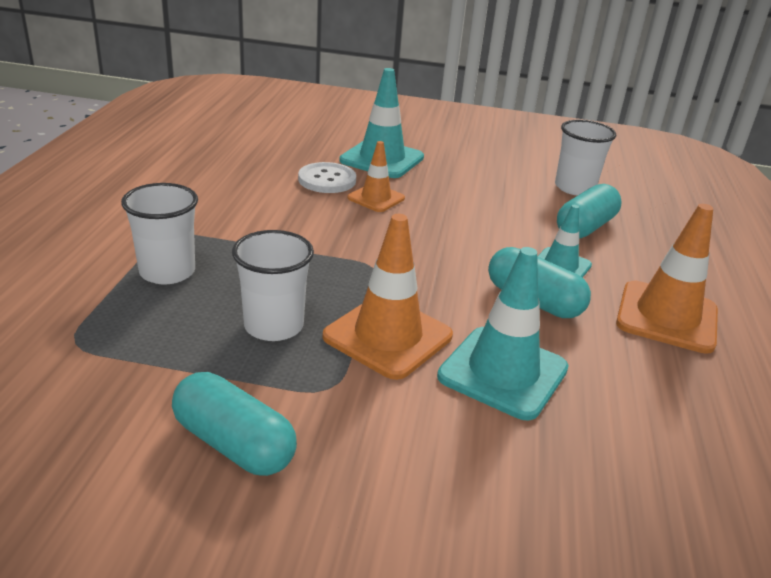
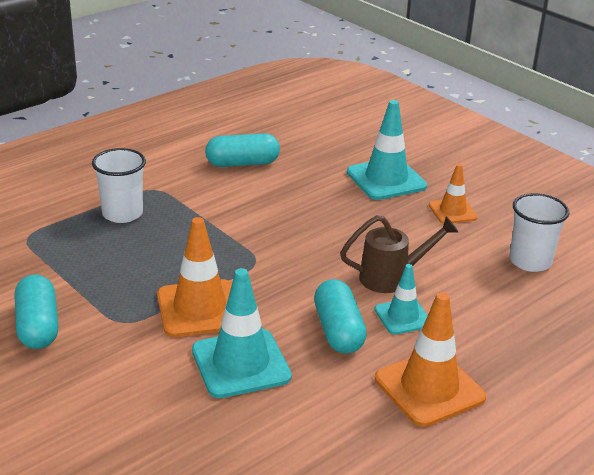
camera: 40 degrees right, 0 degrees up
(274, 326) = (140, 272): white cup -> none
(327, 180) = (315, 183): white button -> none
(376, 198) = (332, 210): orange traffic cone -> orange traffic cone (452, 211)
(504, 237) = (392, 277): none -> brown watering can
(585, 227) = (479, 297): turquoise capsule -> turquoise capsule (242, 163)

